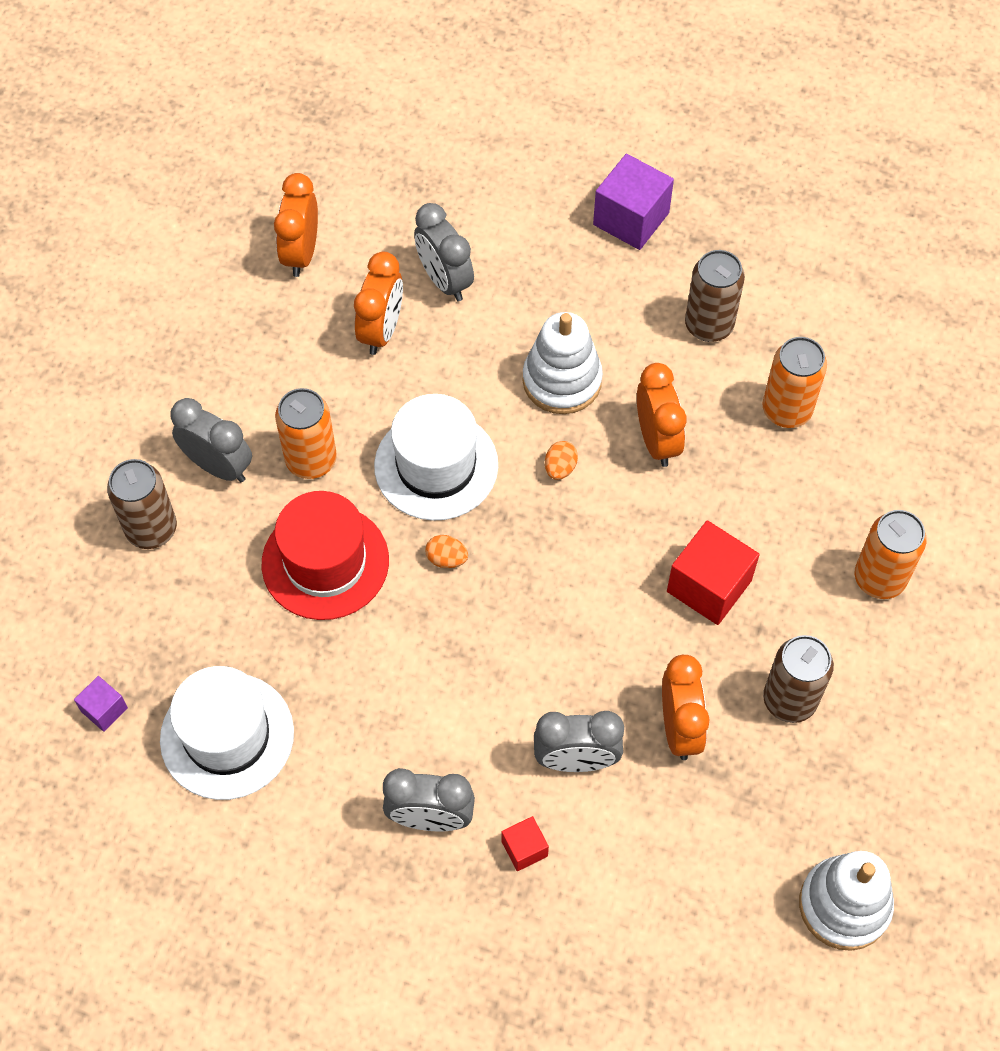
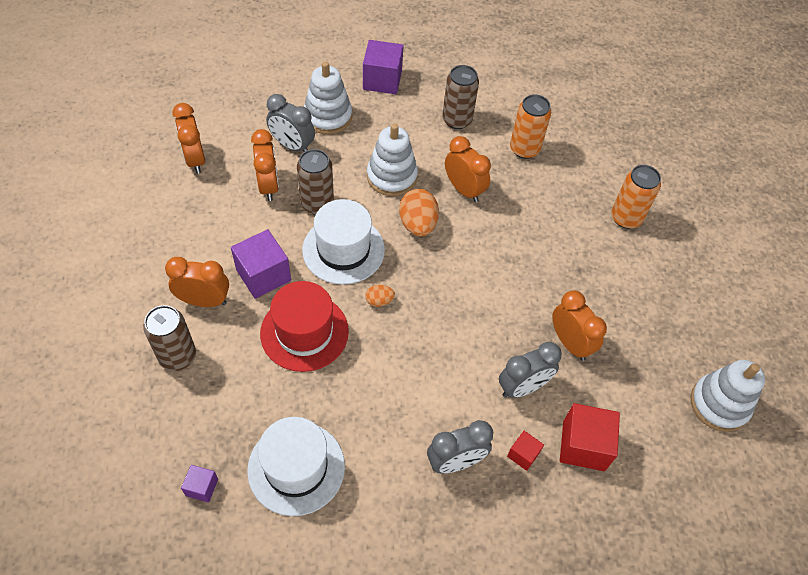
camera: 30 degrees left, 5 degrees down
(218, 466) = (204, 301): grey clock -> orange clock
(311, 460) = (263, 275): orange can -> purple cube
(518, 251) = (328, 117): none -> white stacking toy
(560, 468) = (418, 224): orange egg -> orange egg, size x1.90
(709, 586) = (539, 257): red cube -> red cube (583, 445)
(789, 700) = (619, 302): brown can -> brown can (317, 204)

